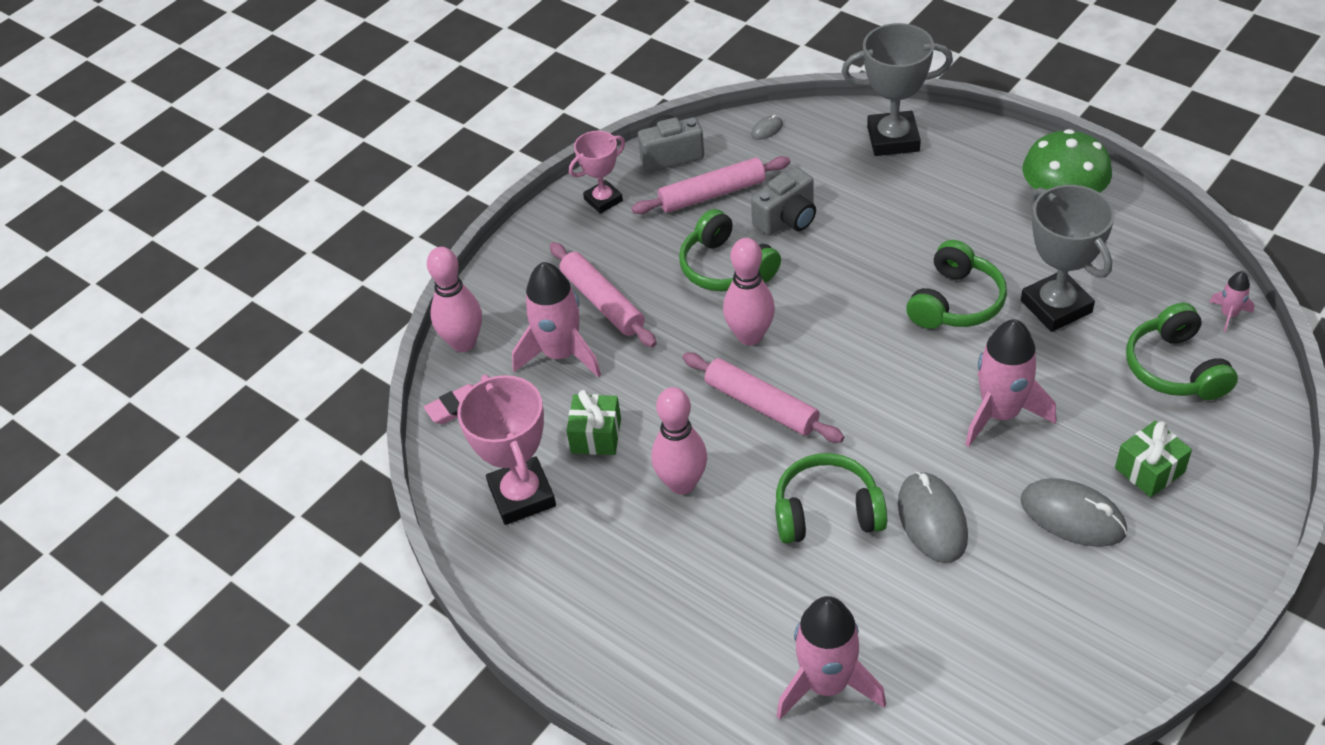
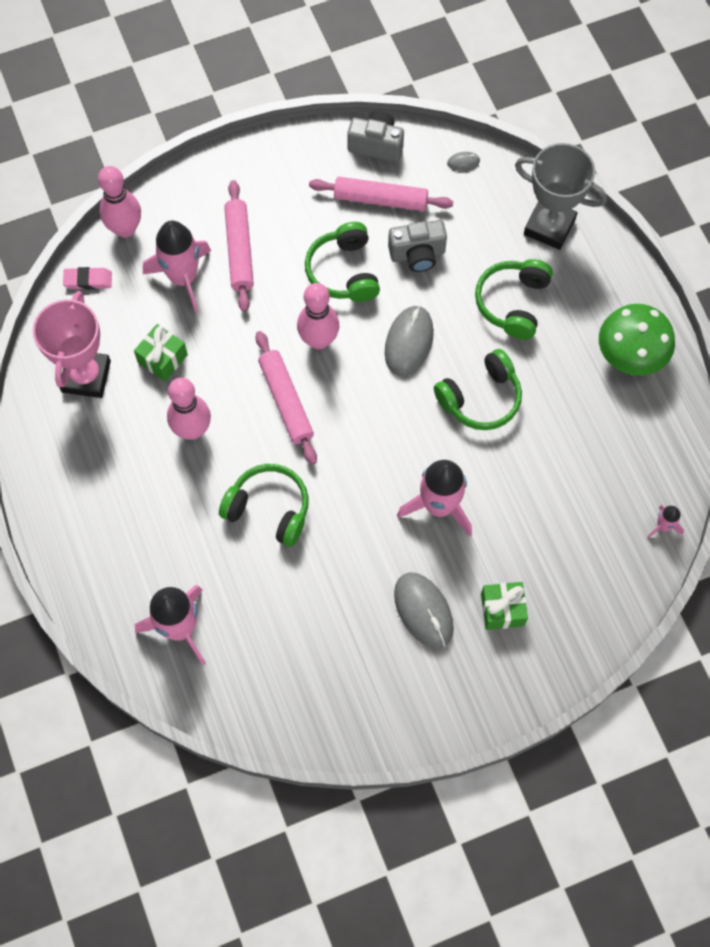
camera: 25 degrees right, 20 degrees up
(603, 200) = (300, 158): pink trophy -> none
(932, 520) = (331, 557): grey mouse -> grey mouse (409, 342)
(1056, 306) = (547, 445): grey trophy -> none
(1175, 368) = (587, 544): green headphones -> green headphones (513, 303)

